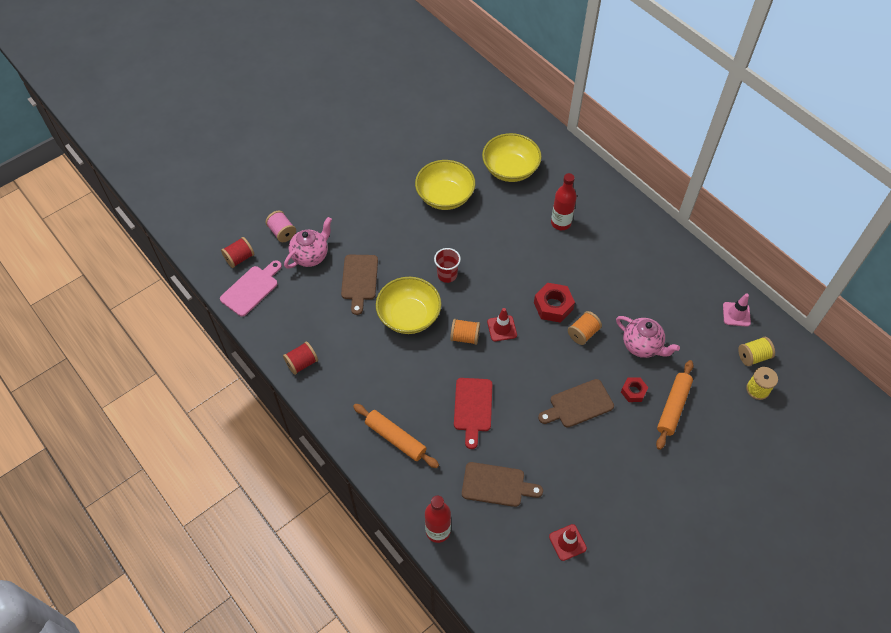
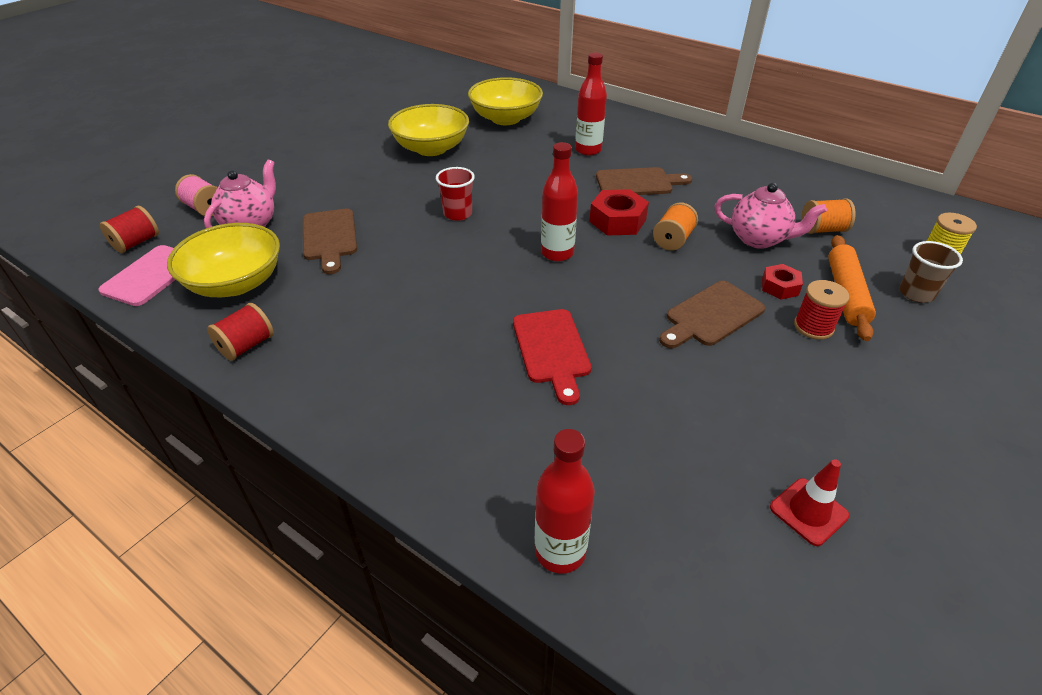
camera: 15 degrees left, 15 degrees down
(395, 438) = (434, 416): orange rolling pin -> none
(409, 316) = (414, 262): yellow bowl -> yellow bowl (236, 283)
(465, 337) = (507, 271): orange spool -> orange spool (822, 230)
(496, 485) = (638, 448): brown cutting board -> brown cutting board (637, 183)
(502, 328) = (557, 253): red traffic cone -> red bottle
(637, 428) = (813, 327): none -> red spool
(719, 418) = (916, 293): none -> brown cup
(736, 314) = (852, 192): pink traffic cone -> none
(753, 356) = (905, 226): yellow spool -> none

